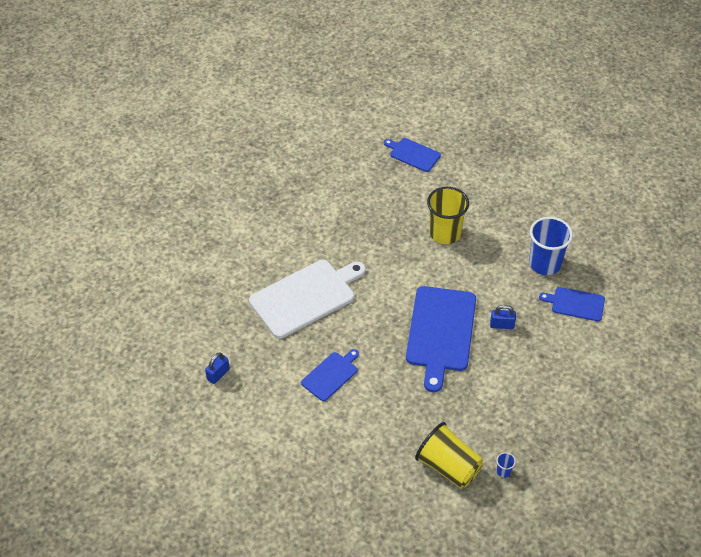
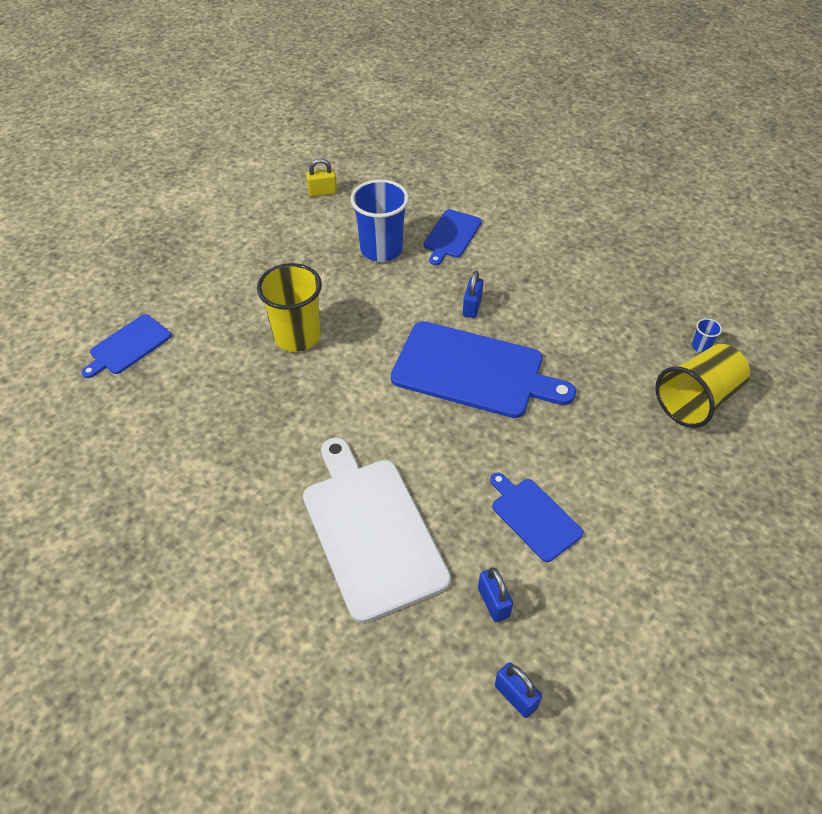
camera: 80 degrees left, 0 degrees up
(270, 359) = (493, 602): none -> blue padlock
(597, 218) = (322, 192): none -> yellow padlock

